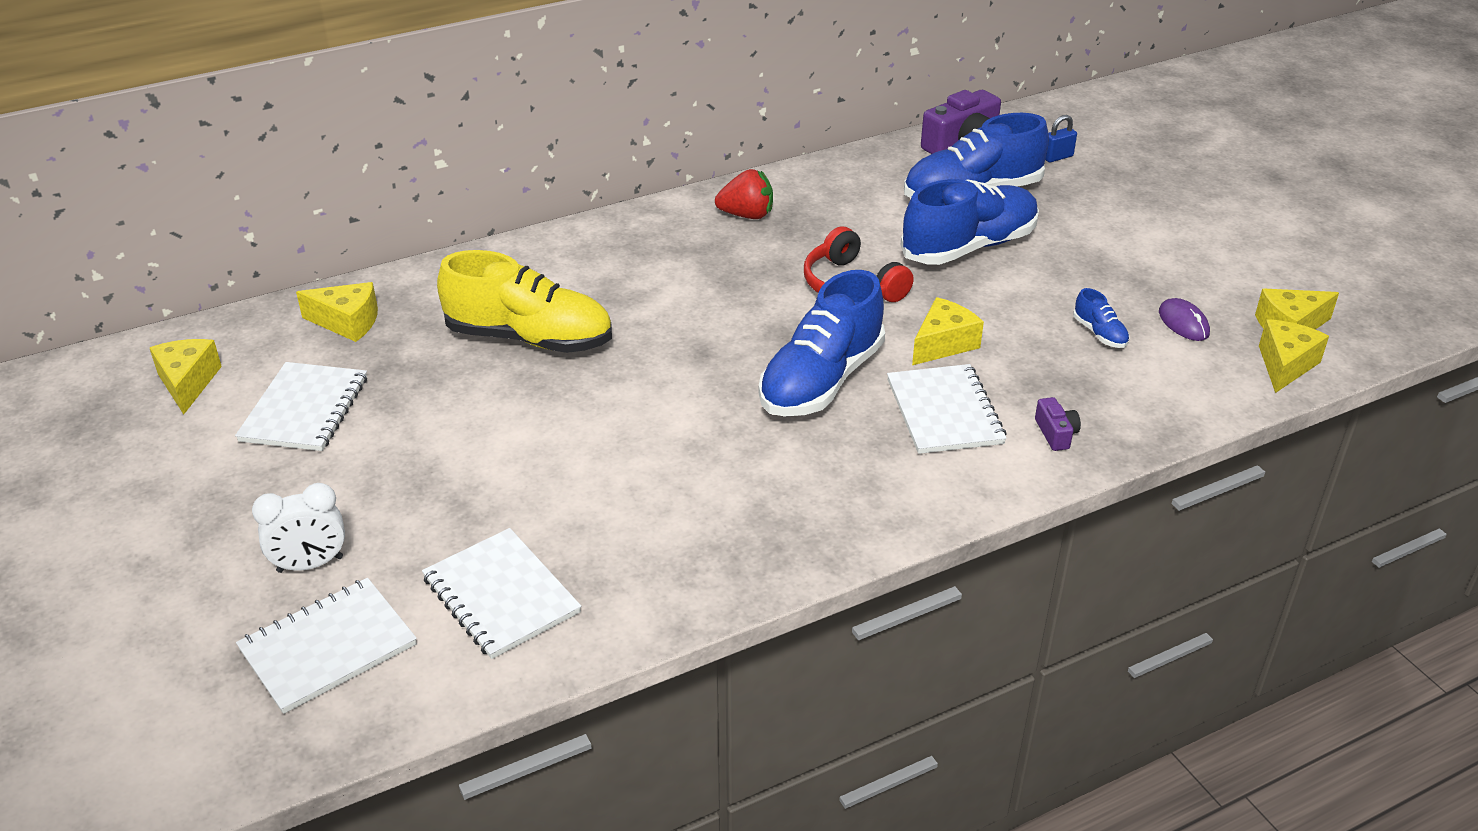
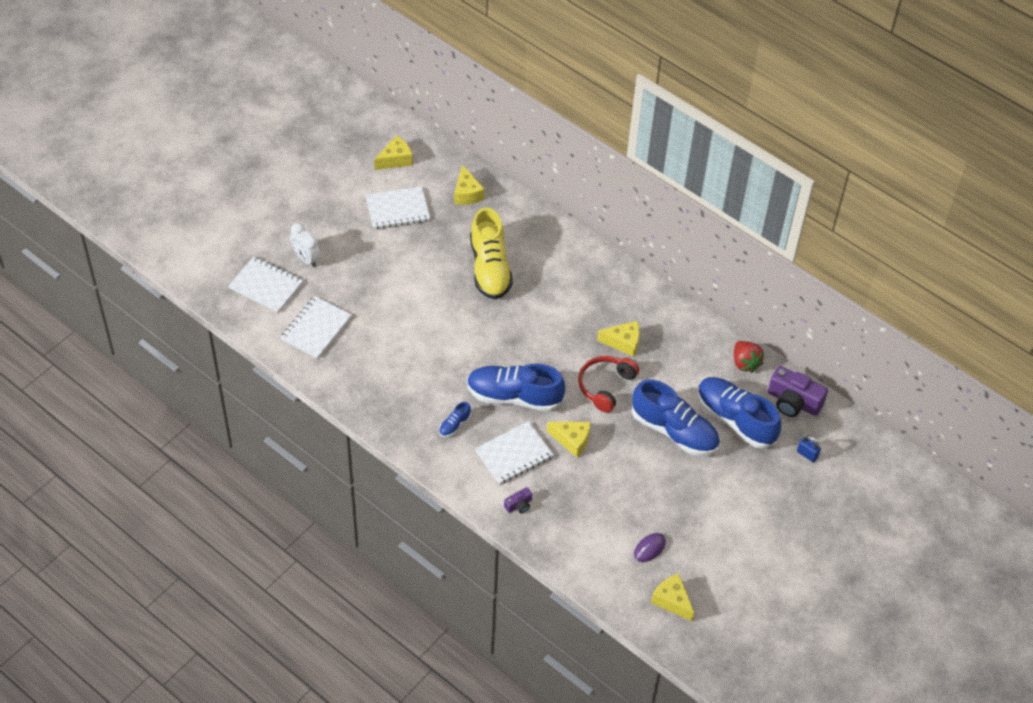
camera: 65 degrees right, 15 degrees up
(747, 215) = (650, 318): red strawberry -> red strawberry (745, 363)
(1099, 333) = (618, 510): blue shoe -> blue shoe (454, 425)
(1285, 365) = (632, 602): yellow cheese -> yellow cheese (623, 342)

